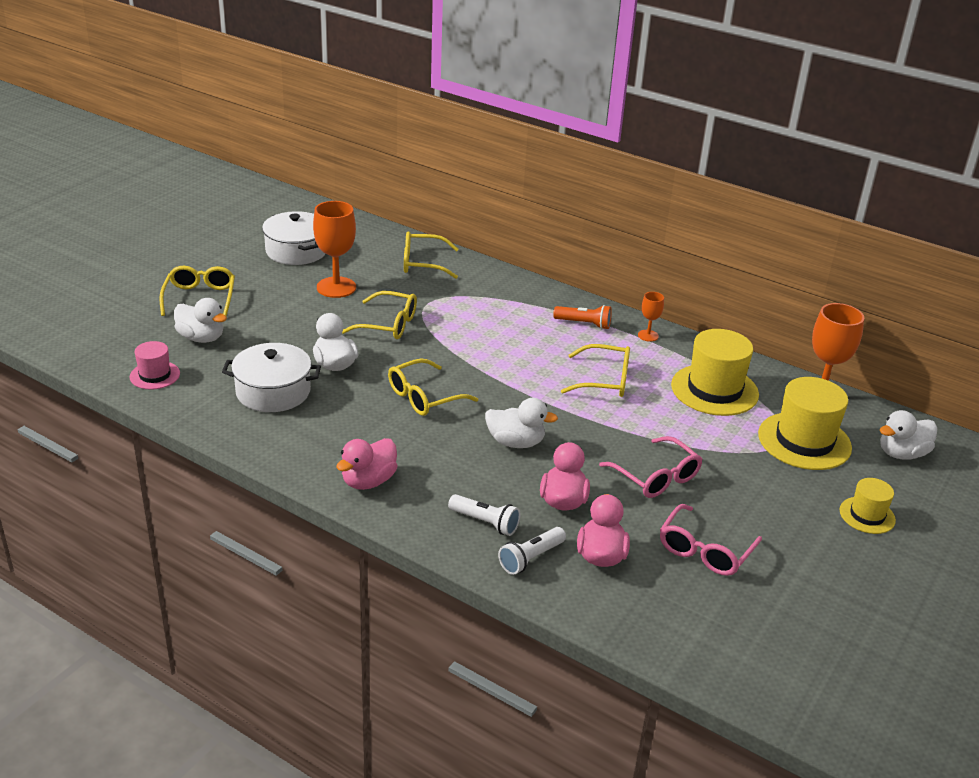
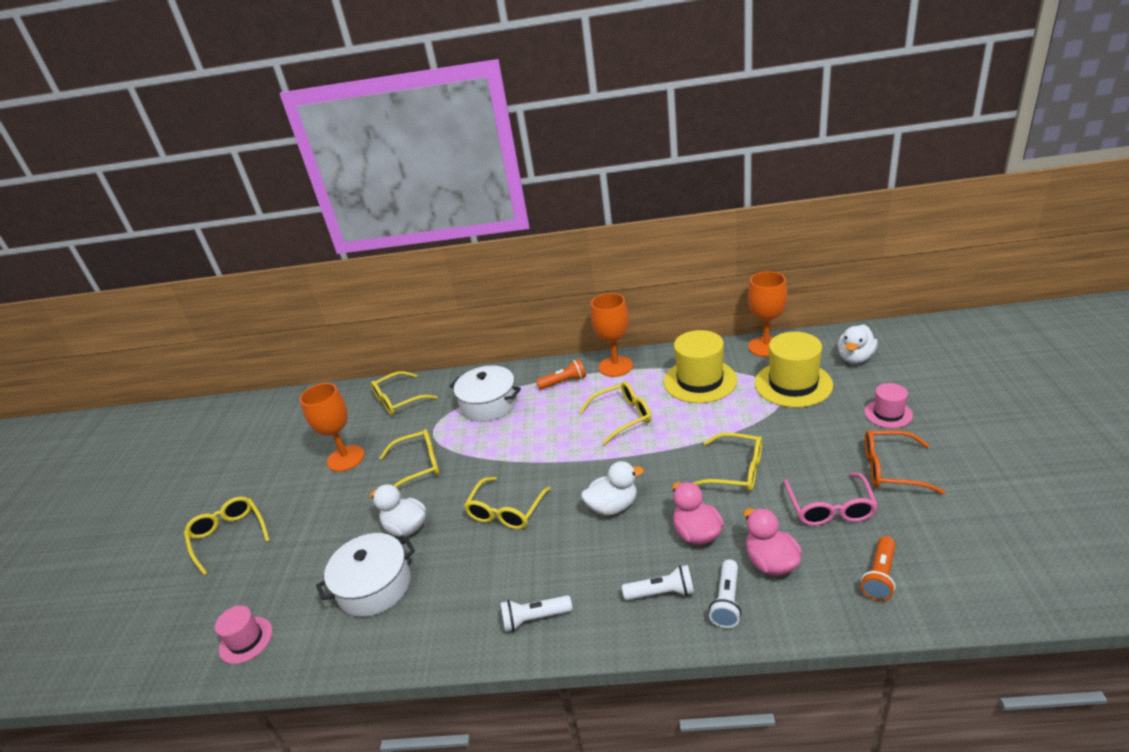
camera: 25 degrees left, 0 degrees up
(201, 338) = (262, 574): white duck -> none
(296, 251) = (283, 446): white pot -> white pot (489, 404)
(368, 481) = (534, 618): pink duck -> white flashlight
(648, 335) = (615, 366): orange goblet -> orange goblet, size x1.98
(656, 477) = (736, 471): pink glasses -> yellow glasses
(683, 619) = (880, 576): none -> orange flashlight
(805, 556) = (891, 469): none -> orange glasses
(867, 515) = (888, 413): yellow hat -> pink hat

